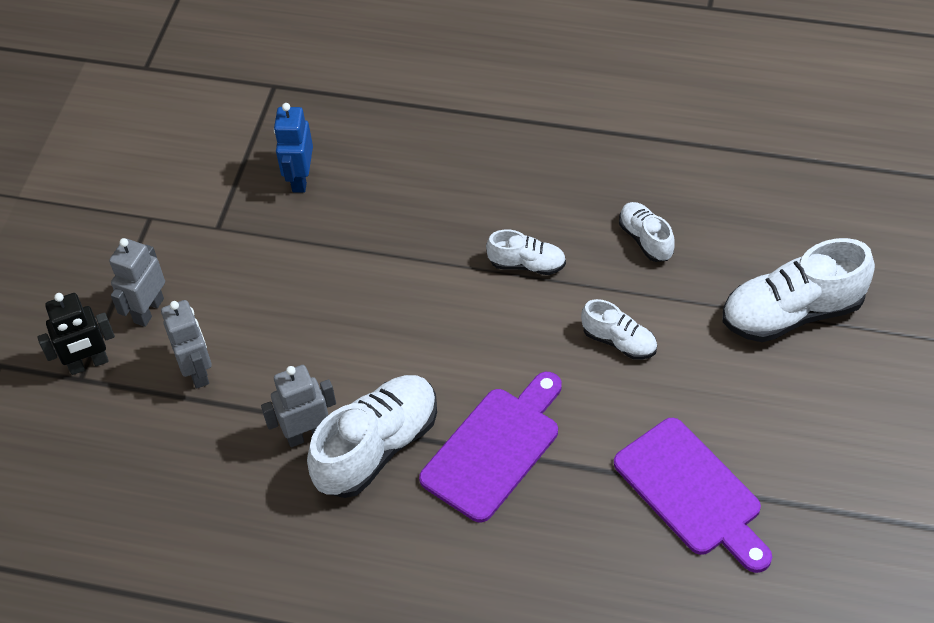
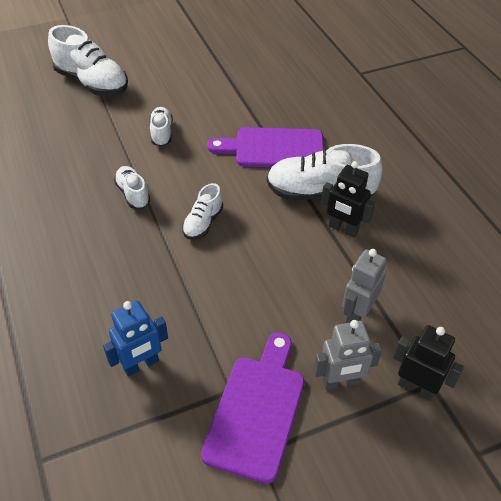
camera: 130 degrees left, 5 degrees down
(307, 434) = (343, 229): grey robot -> black robot
(645, 239) = (75, 152): white shoe -> white shoe (203, 223)
(692, 492) = (233, 76): purple cutting board -> purple cutting board (257, 410)

